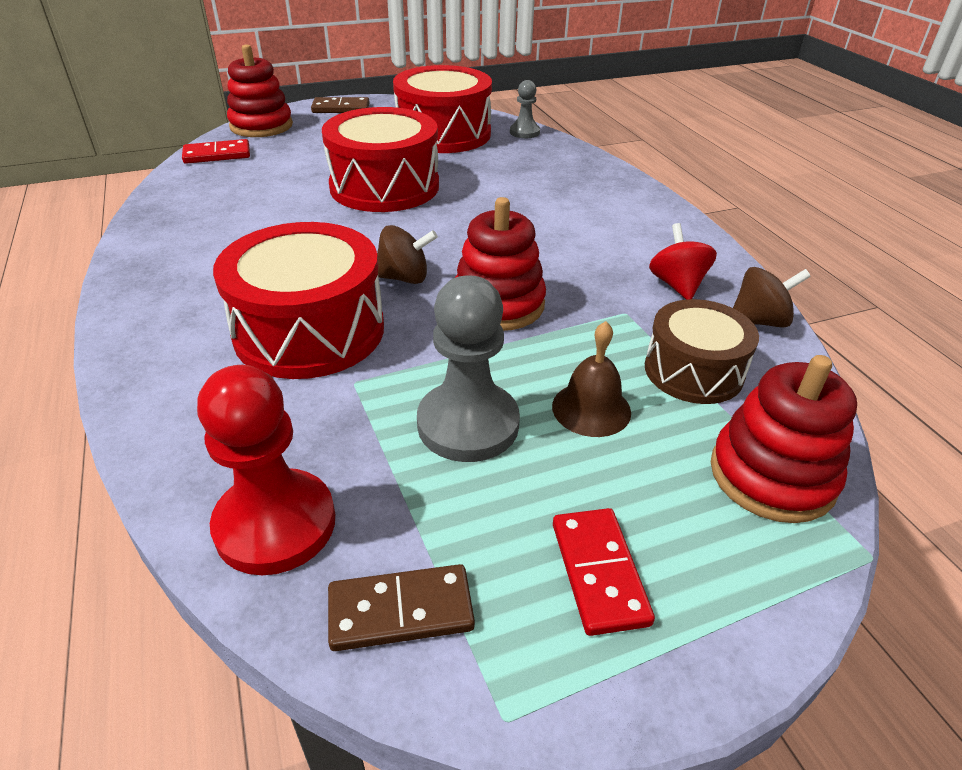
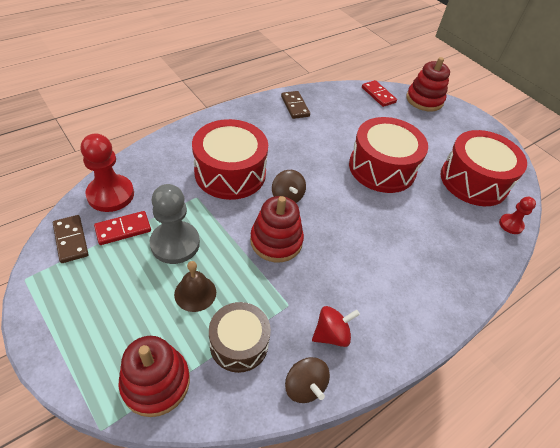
camera: 70 degrees right, 10 degrees up
(341, 108) = (474, 125): brown domino -> brown domino (295, 106)
(524, 132) = (511, 225): grey pawn -> red pawn
(599, 572) = (89, 304): red domino -> red domino (123, 229)

